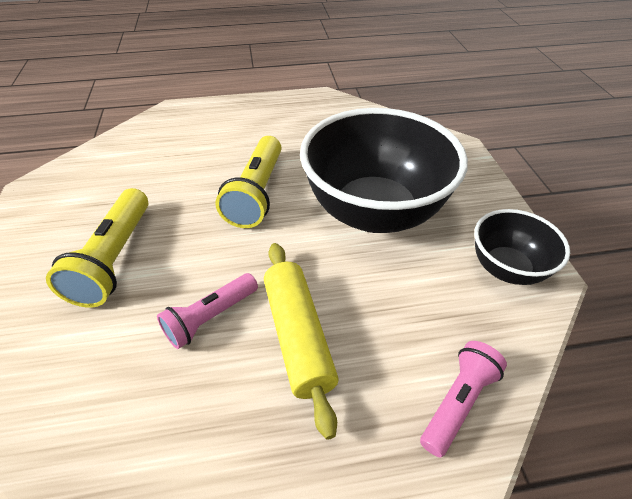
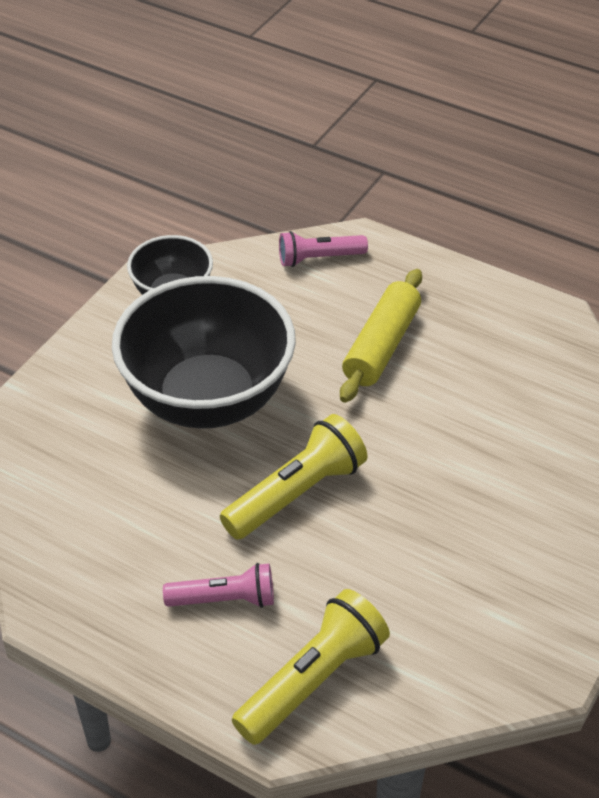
camera: 140 degrees left, 0 degrees up
(115, 259) = (489, 501): yellow flashlight -> yellow flashlight (312, 680)
(211, 317) = (436, 396): pink flashlight -> pink flashlight (224, 599)

